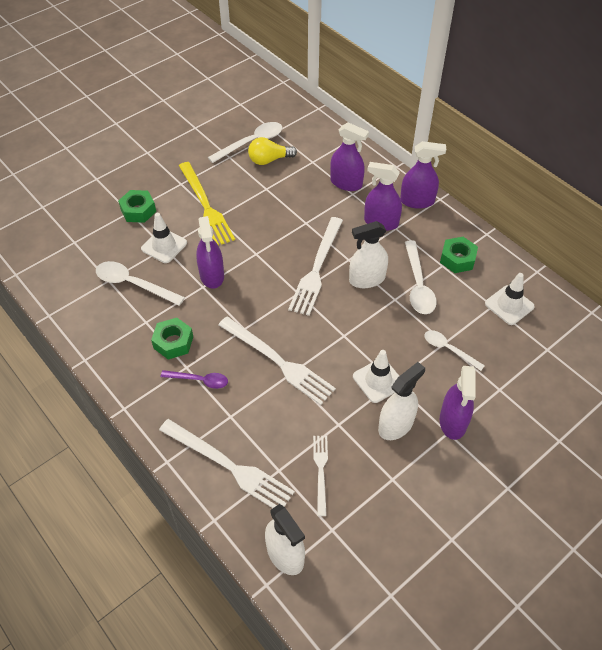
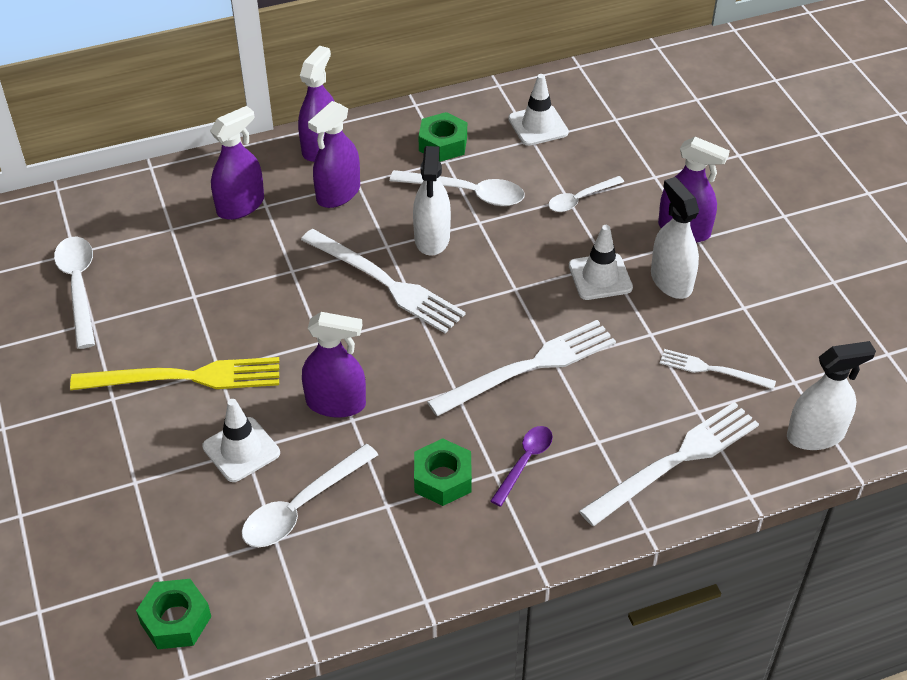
camera: 70 degrees left, 5 degrees down
(138, 210) = (140, 468): green nut -> green nut (176, 620)
(269, 160) = (133, 276): yellow light bulb -> none

